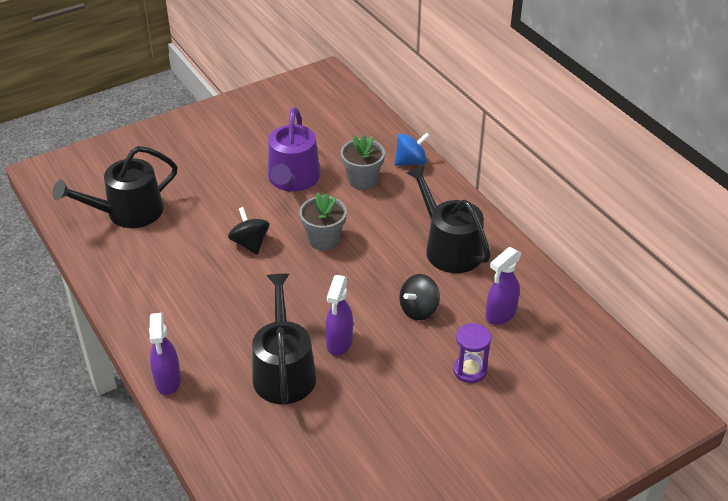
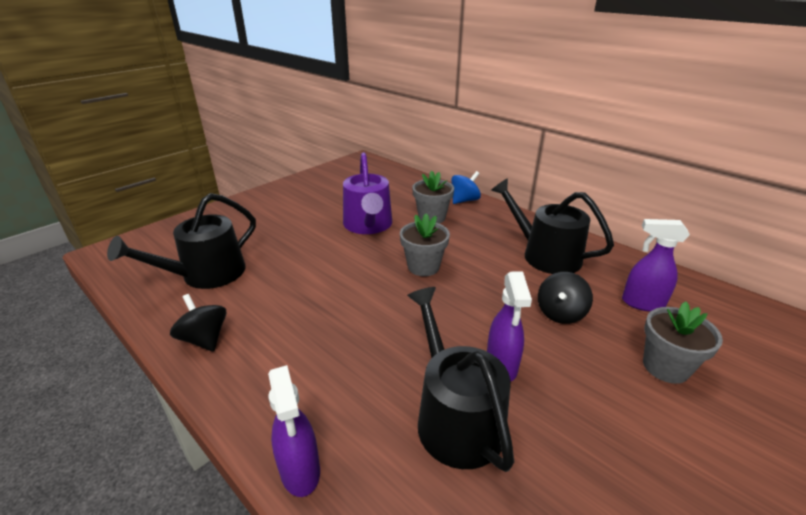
camera: 15 degrees left, 10 degrees down
(250, 243) = (349, 282): black spinning top -> black spinning top (204, 339)
(470, 370) = (665, 367): purple hourglass -> grey flower pot
(500, 315) = (642, 303): purple spray bottle -> purple spray bottle turned 75 degrees clockwise

